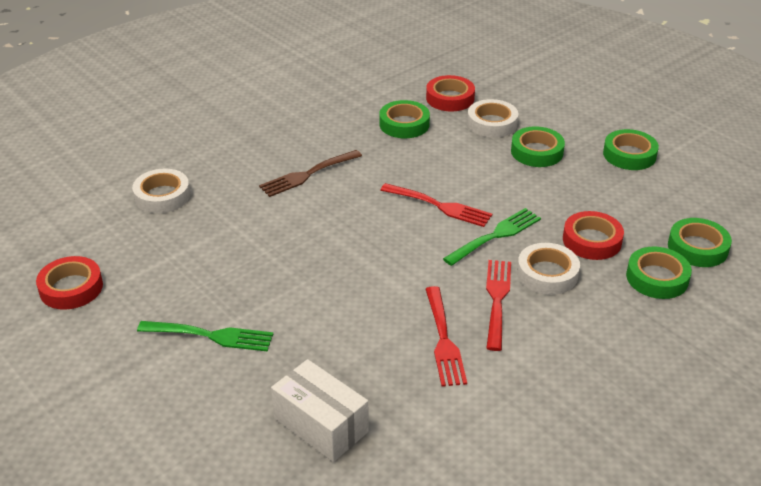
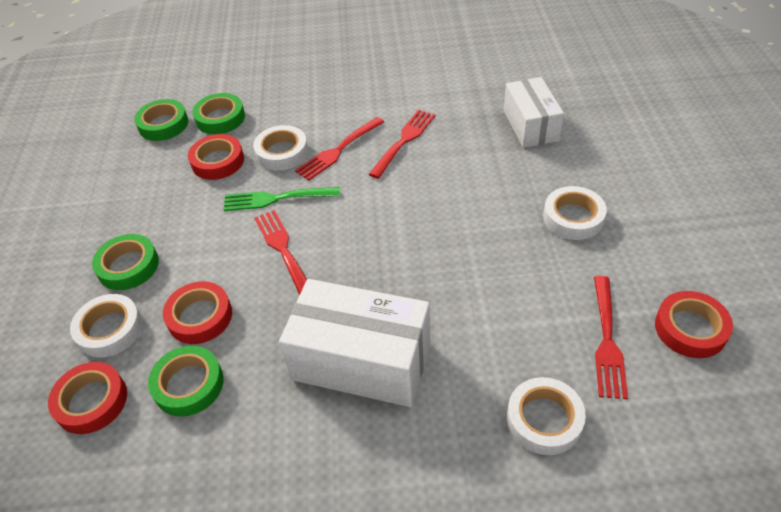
camera: 140 degrees left, 10 degrees up
(137, 254) = (607, 340): none -> red fork
(211, 336) = (573, 217): green fork -> white tape
(307, 174) = (361, 361): brown fork -> white box
(444, 150) = (200, 316): none -> red tape
(629, 155) = (69, 220): green tape -> none

